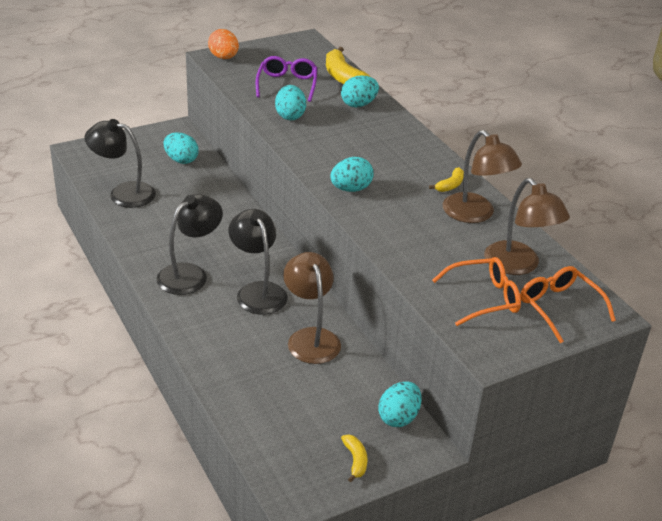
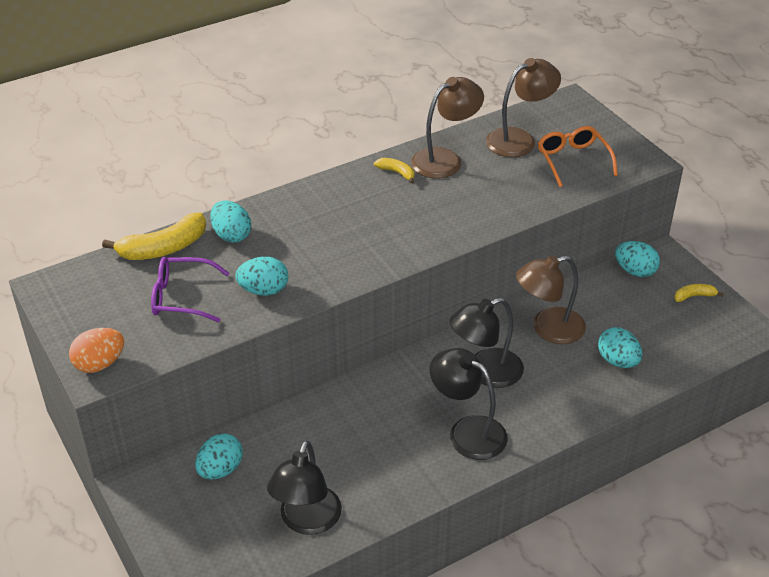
camera: 90 degrees left, 5 degrees up
(350, 189) = (418, 238): turquoise egg -> turquoise egg (617, 361)
(559, 307) = (571, 123): orange glasses -> none

